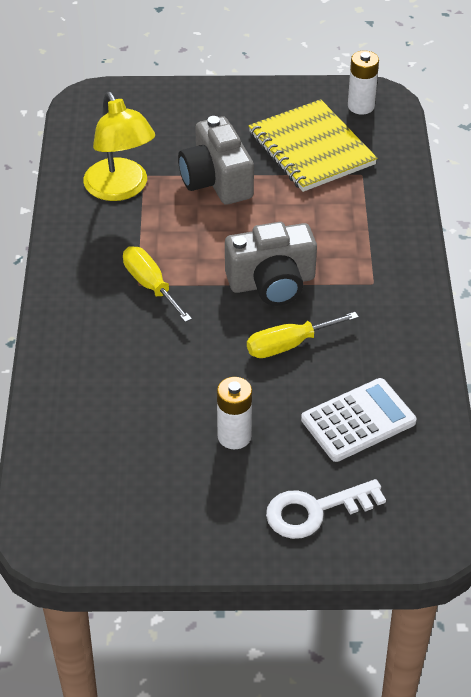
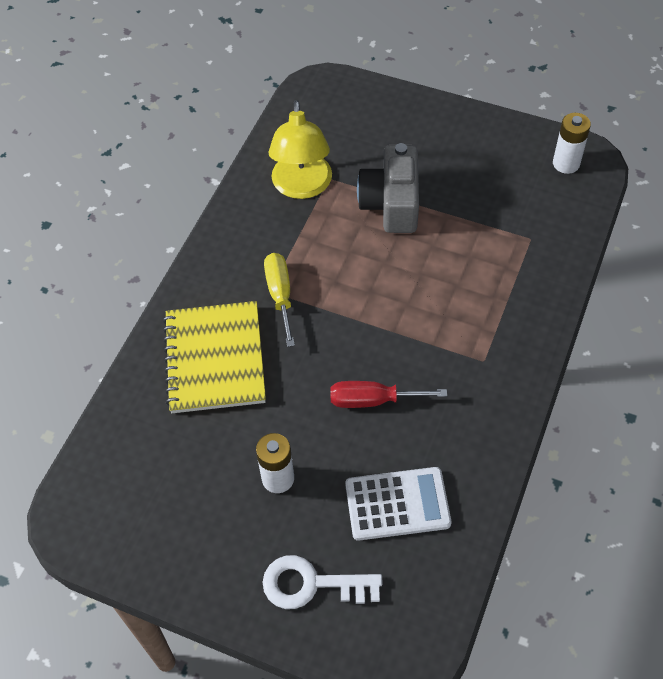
camera: 25 degrees right, 10 degrees up
(272, 282) = (389, 328): grey camera -> none
(288, 345) = (372, 400): yellow screwdriver -> red screwdriver
(311, 148) = (496, 196): yellow notebook -> yellow notebook (215, 359)

